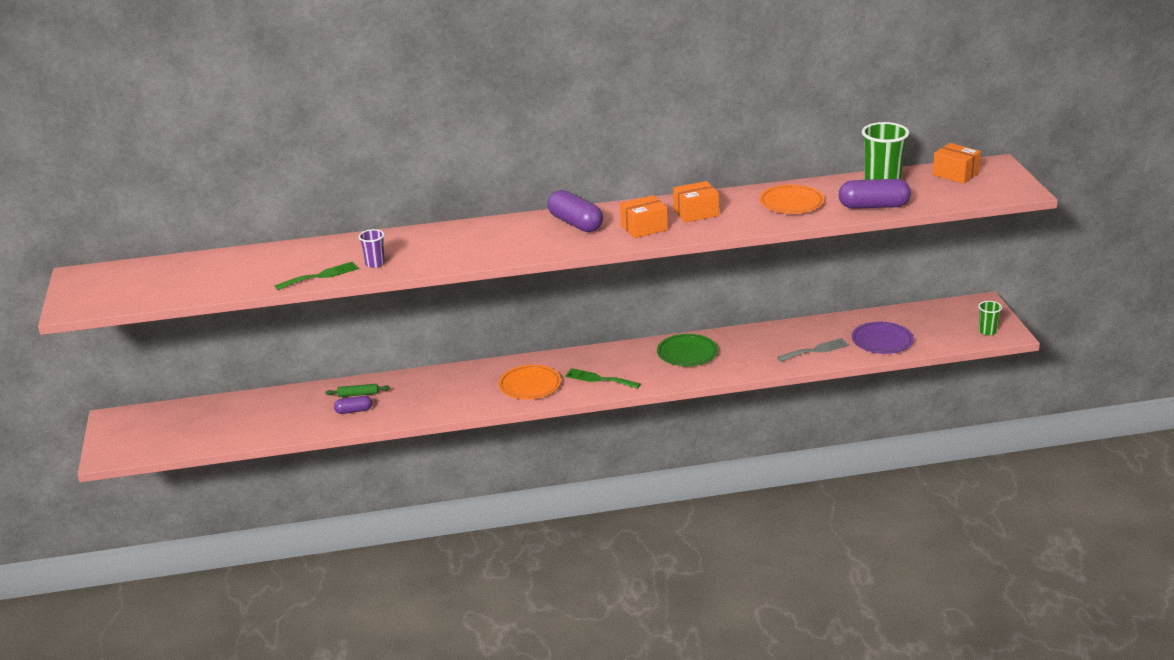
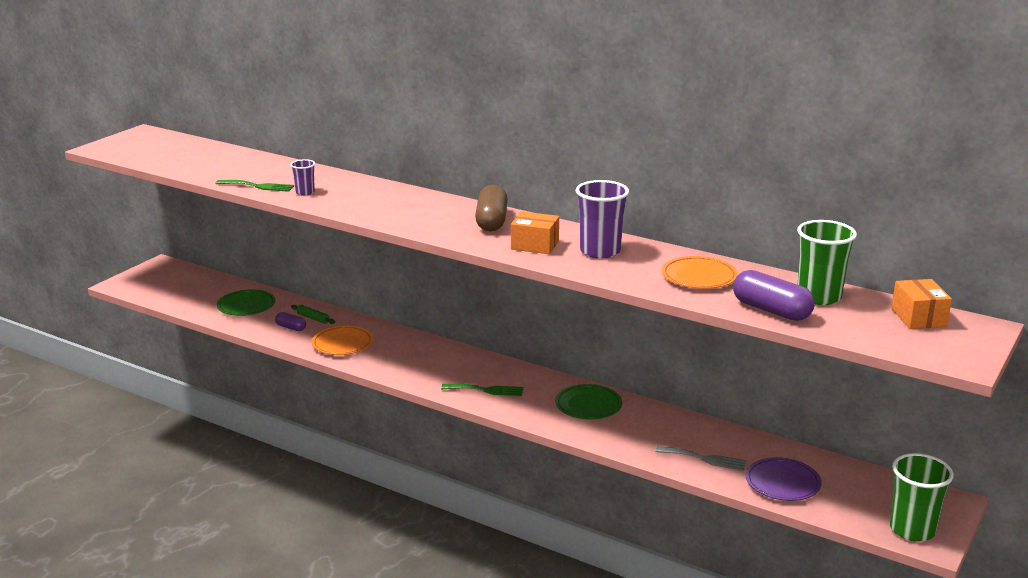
camera: 40 degrees right, 5 degrees down
(276, 413) = (246, 306): none -> green plate
(530, 385) = (429, 369): orange plate -> orange plate (342, 344)
(575, 223) = (491, 221): purple capsule -> brown capsule
(599, 379) = (486, 390): green fork -> green fork turned 120 degrees clockwise
(696, 213) = (600, 251): orange box -> purple cup
(987, 331) = (912, 530): green cup -> green cup, size x1.92

